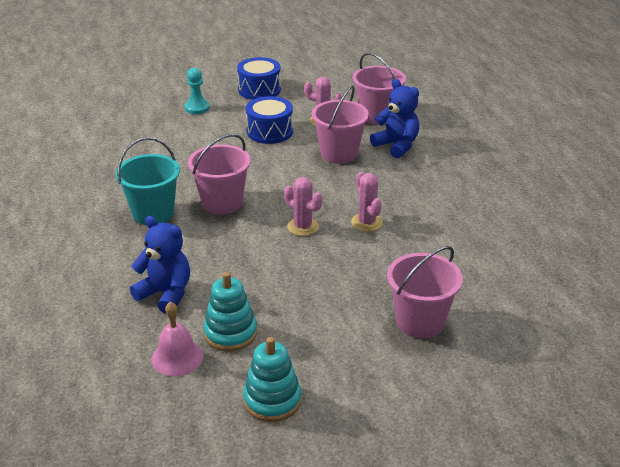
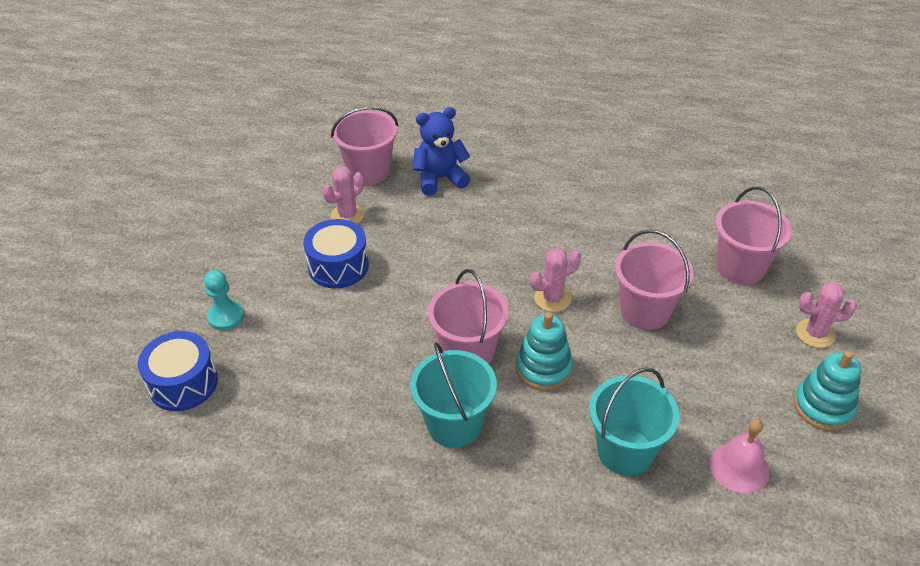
camera: 65 degrees left, 10 degrees up
(166, 294) = (625, 451): blue teddy bear -> turquoise bucket
(230, 333) = (713, 411): turquoise stacking toy -> turquoise stacking toy (543, 368)
(259, 90) = (228, 245): blue drum -> blue drum (183, 383)
(339, 153) = (426, 225): pink bucket -> pink bucket (645, 311)
(366, 222) = (570, 249): pink cactus -> pink cactus (815, 333)

